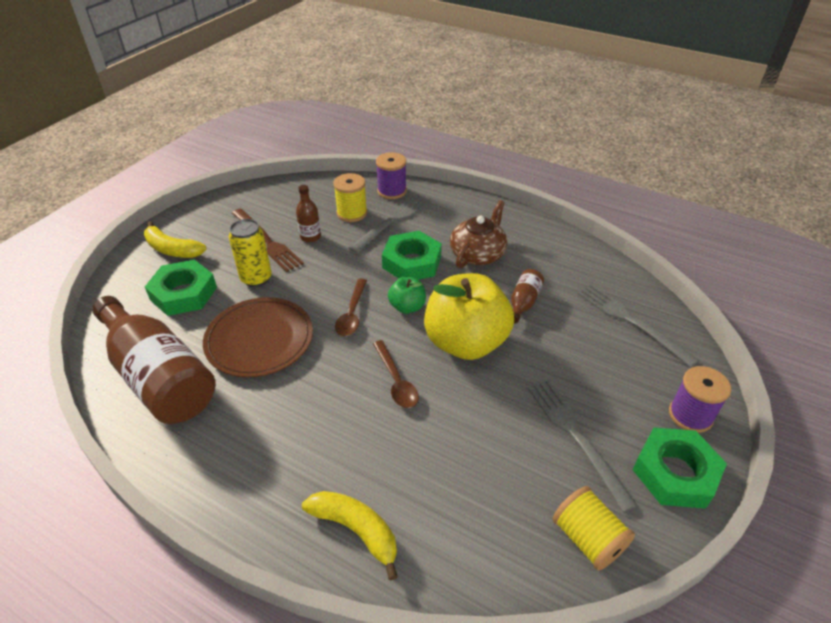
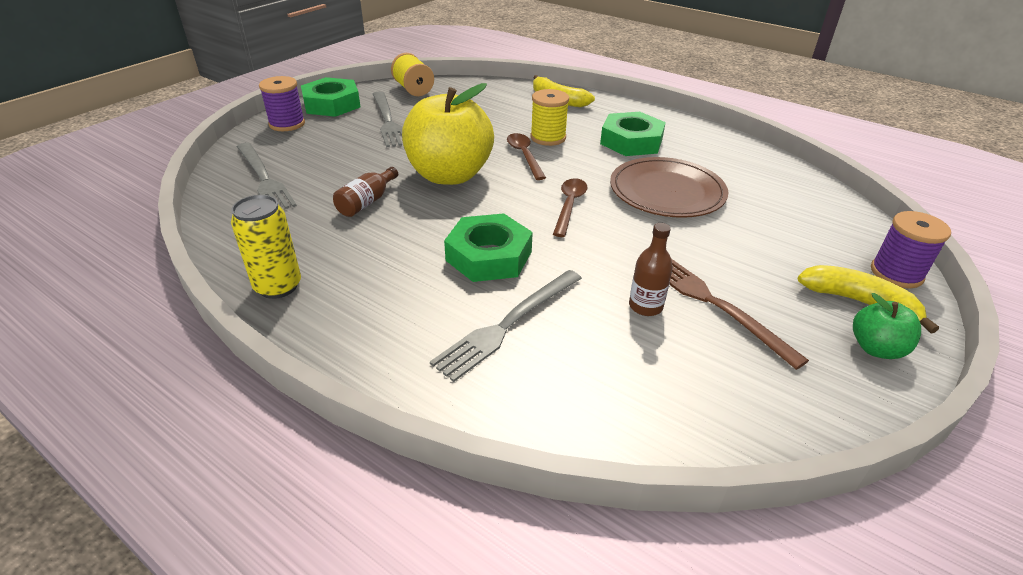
camera: 175 degrees left, 5 degrees down
(159, 377) = (750, 172): brown bottle -> none
(184, 293) = (787, 240): green nut -> green nut (631, 141)
(256, 278) = (702, 251): yellow can -> yellow can (278, 286)
(352, 213) = (581, 347): yellow spool -> yellow spool (548, 138)
(392, 191) = (502, 397): purple spool -> purple spool (896, 273)
(407, 307) = (504, 207): green apple -> green apple (876, 348)
(478, 254) = (390, 260): brown teapot -> none

